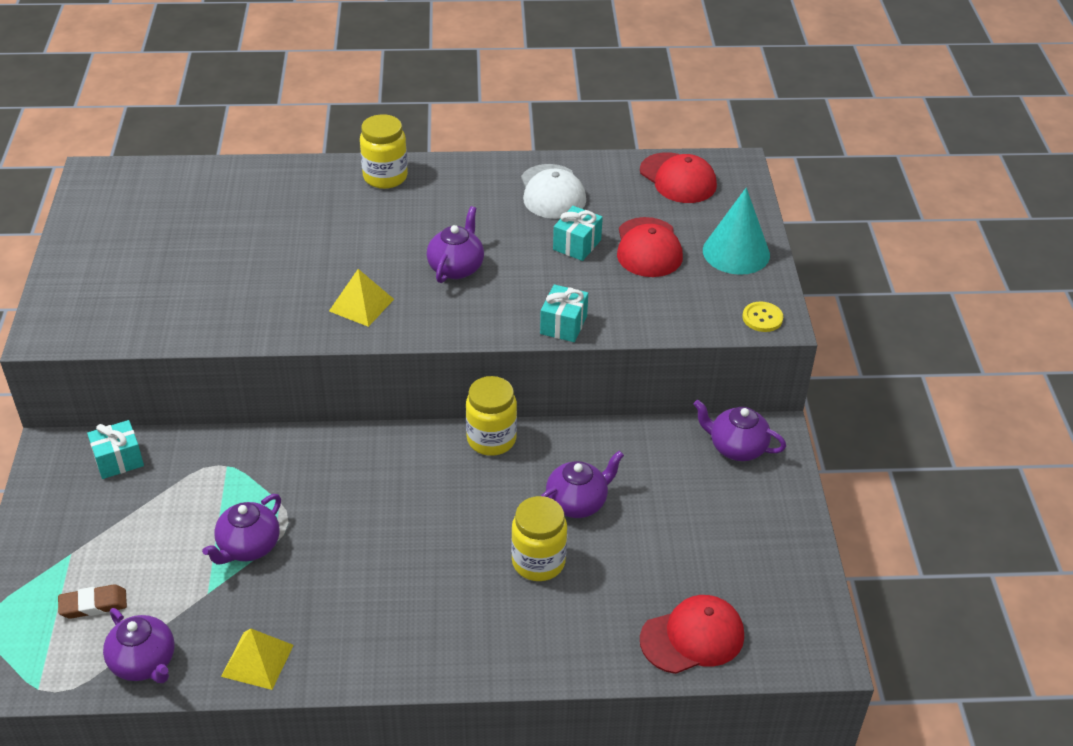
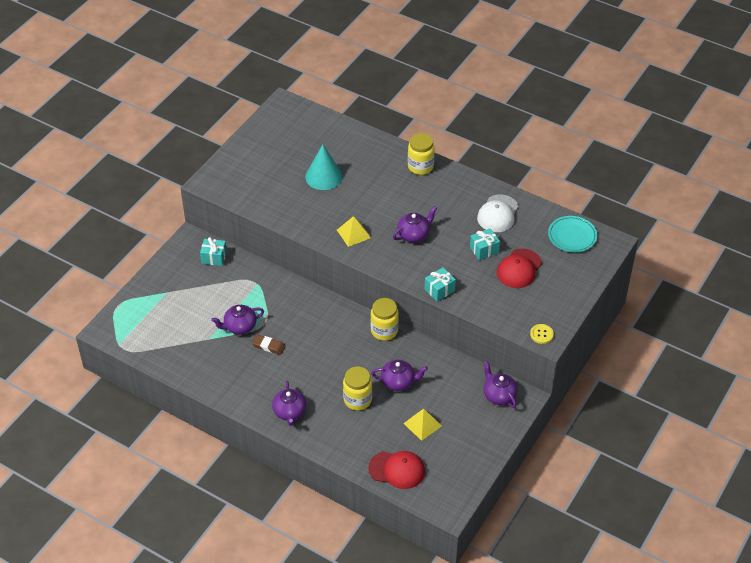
camera: 35 degrees right, 5 degrees up
(93, 604) = (161, 320): brown eraser -> brown eraser (268, 346)
(144, 663) = (164, 356): purple teapot -> purple teapot (289, 412)
(257, 660) = (208, 379): yellow pyramid -> yellow pyramid (422, 424)
(678, 178) = (572, 236): red cap -> turquoise plate
(736, 252) = (562, 293): turquoise cone -> turquoise cone (324, 176)

